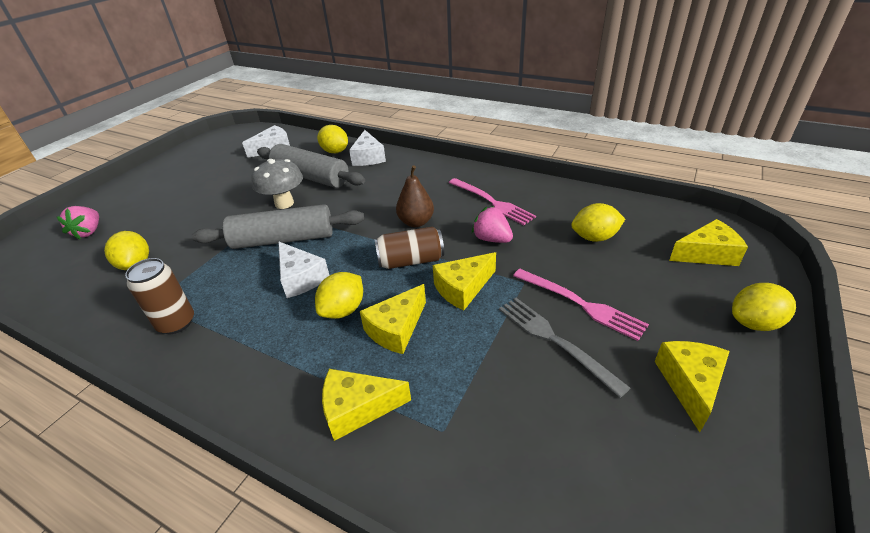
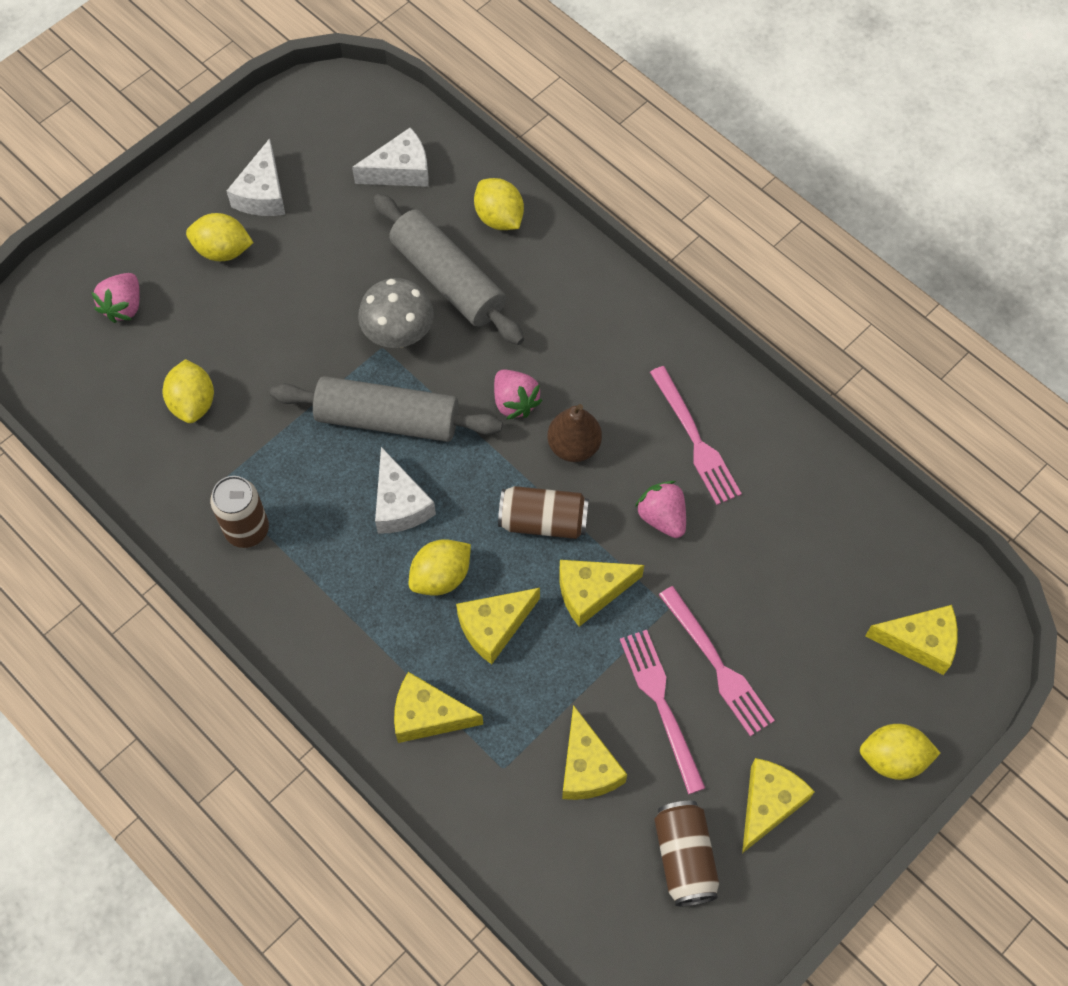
camera: 15 degrees right, 25 degrees up
(368, 157) = (548, 255): white cheese -> white cheese (262, 193)
(369, 213) = (515, 402): none -> pink strawberry
(519, 405) = (587, 767): none -> yellow cheese
(554, 340) = (661, 704): grey fork -> pink fork
(594, 237) = (797, 562): yellow lemon -> yellow lemon (223, 250)
(652, 455) = (684, 858): none -> brown can

